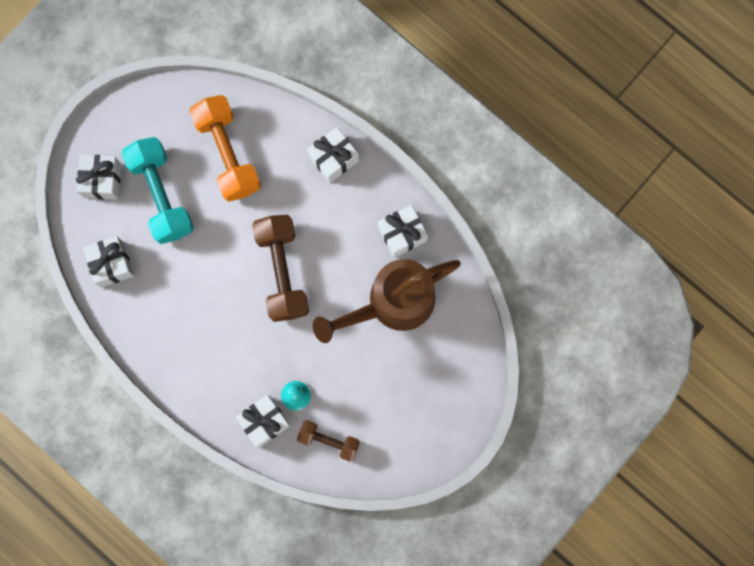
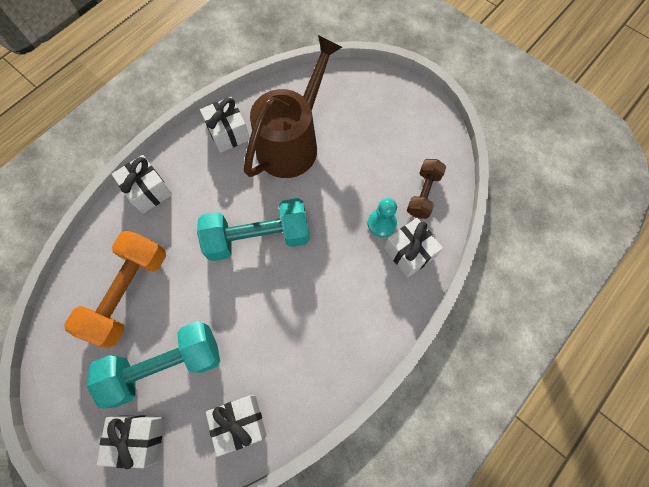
camera: 90 degrees left, 10 degrees down
(228, 153) = (128, 293): orange dumbbell -> orange dumbbell turned 45 degrees counterclockwise
(282, 271) = (258, 237): brown dumbbell -> turquoise dumbbell
(391, 303) = (293, 142): brown watering can -> brown watering can turned 120 degrees counterclockwise

